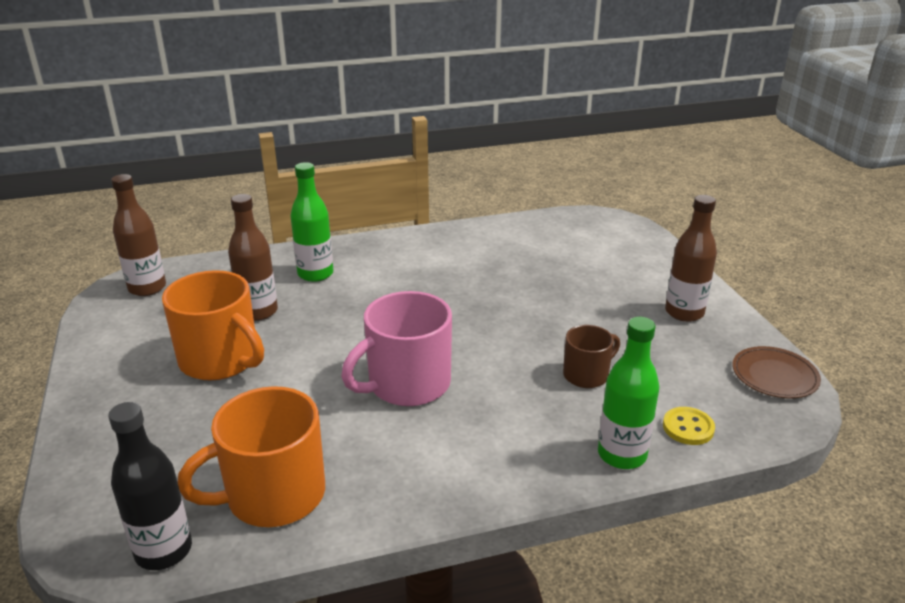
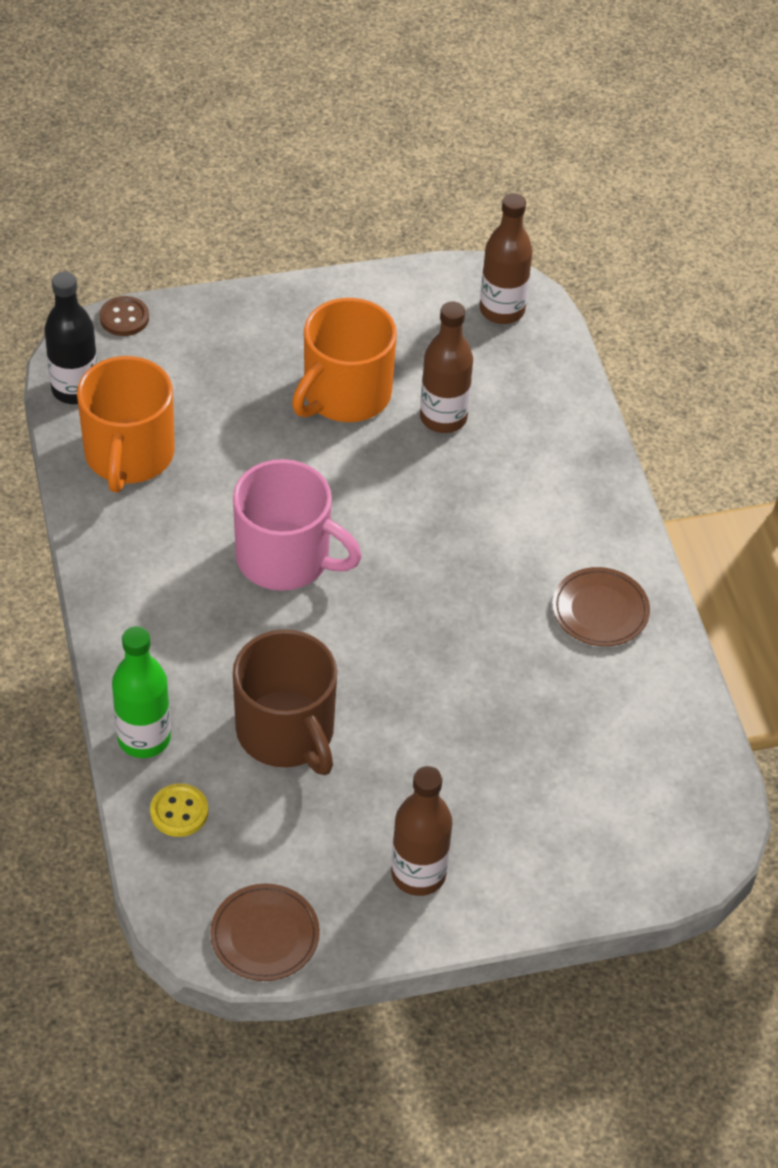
camera: 90 degrees right, 20 degrees up
(61, 517) = (124, 318): none -> brown button
(273, 495) = (129, 455): orange mug -> orange mug turned 150 degrees counterclockwise
(315, 274) = (533, 467): green bottle -> none
(407, 384) = (285, 558): pink mug -> pink mug turned 150 degrees clockwise
(444, 250) = (600, 610): none -> brown plate
(587, 375) = (286, 732): brown mug -> brown mug, size x1.78

